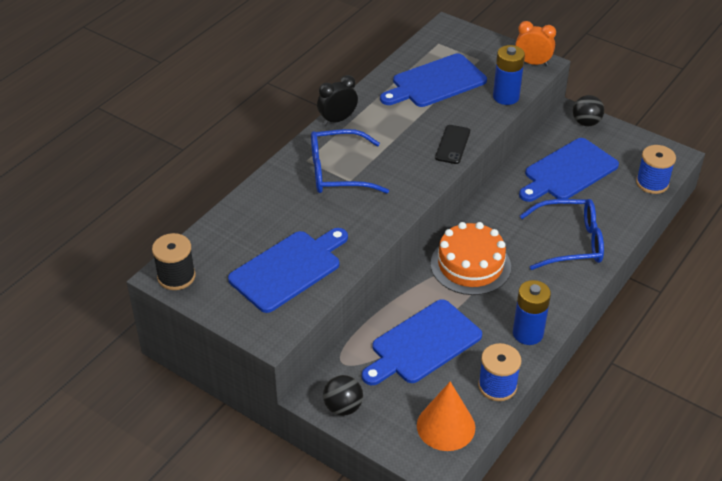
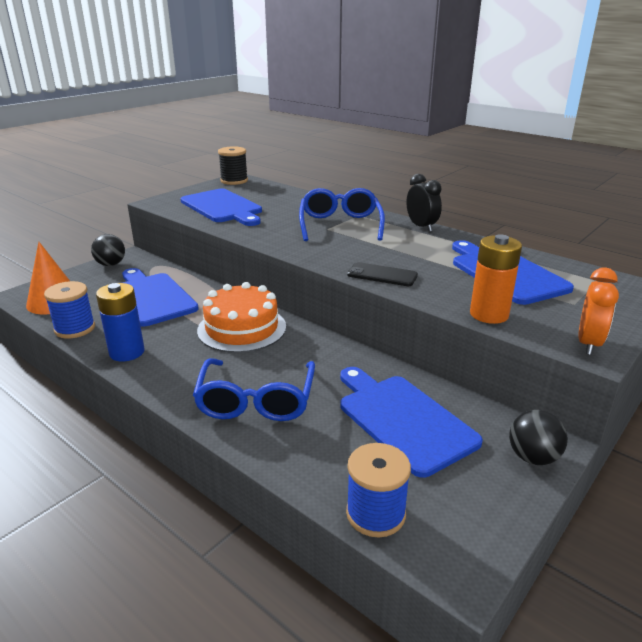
camera: 95 degrees right, 15 degrees down
(506, 97) = (489, 314): blue battery -> orange battery

